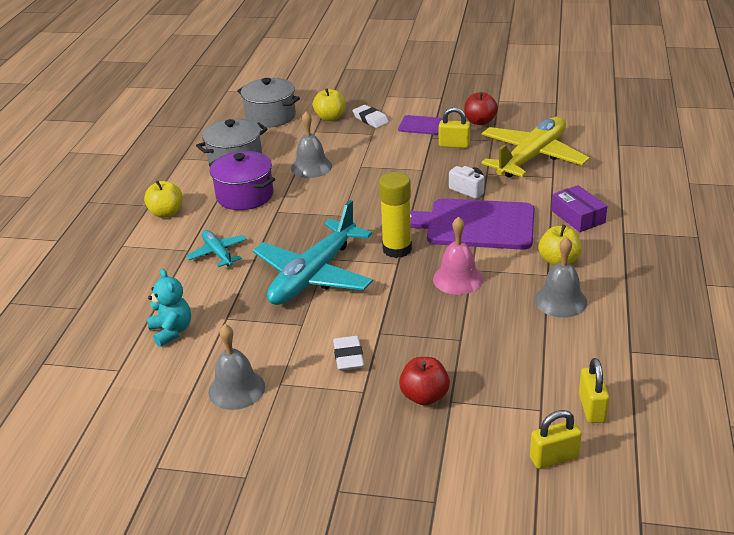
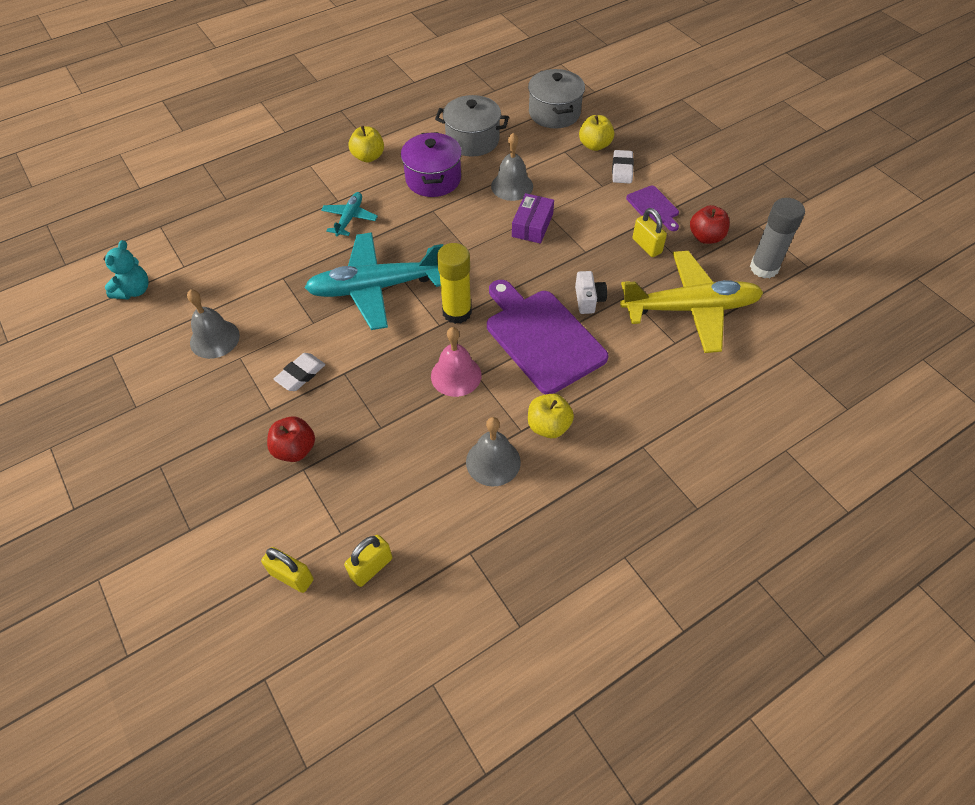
camera: 45 degrees right, 20 degrees up
(172, 331) = (244, 261): turquoise teddy bear -> turquoise teddy bear (134, 290)
(536, 116) = (764, 268): none -> grey glue stick
(578, 216) = (631, 399): purple box -> purple box (532, 225)

